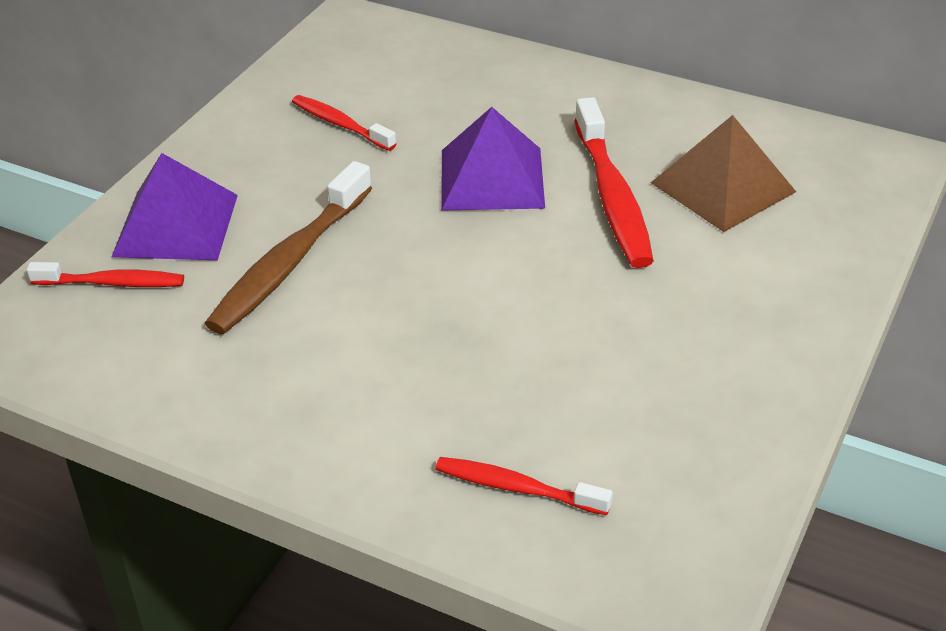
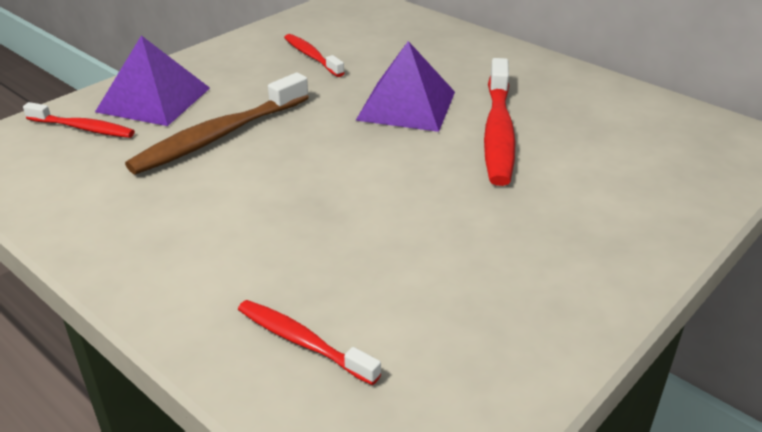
camera: 15 degrees right, 5 degrees down
(723, 187) = (596, 140): brown pyramid -> none

